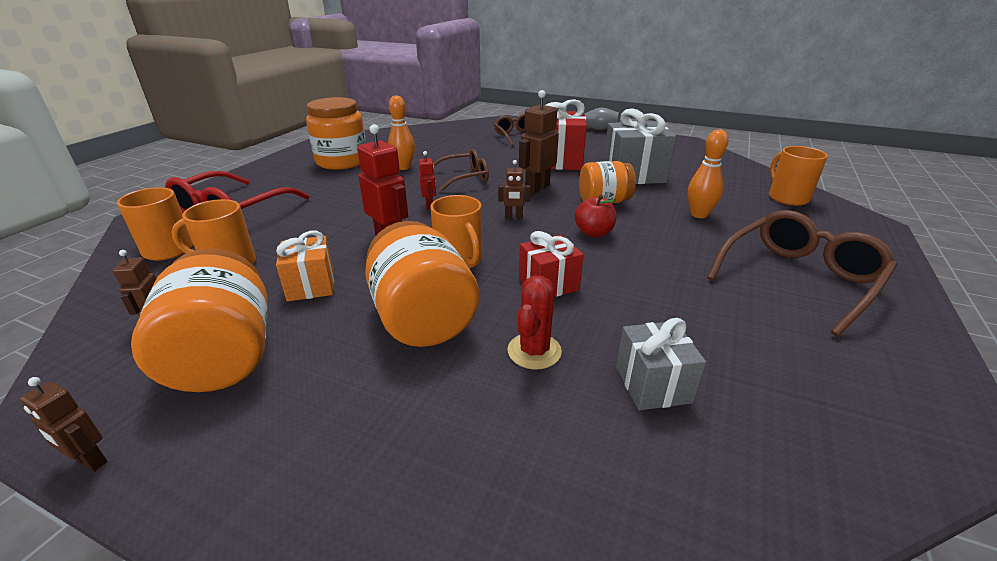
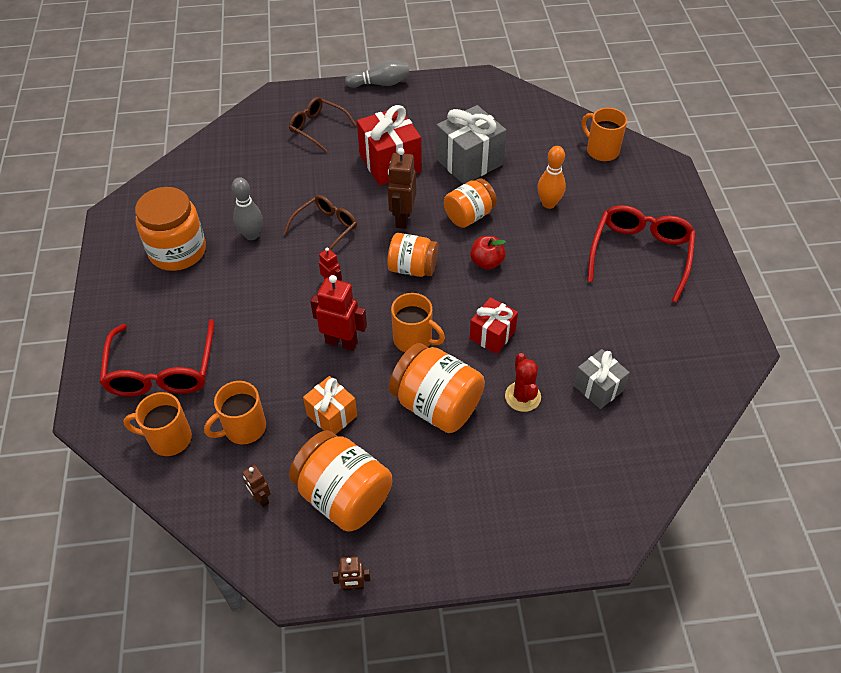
camera: 30 degrees left, 20 degrees up
(403, 167) = (251, 235): orange bowling pin -> grey bowling pin
(513, 216) = (413, 268): brown robot -> orange jar
(799, 278) = (640, 255): brown glasses -> red glasses

